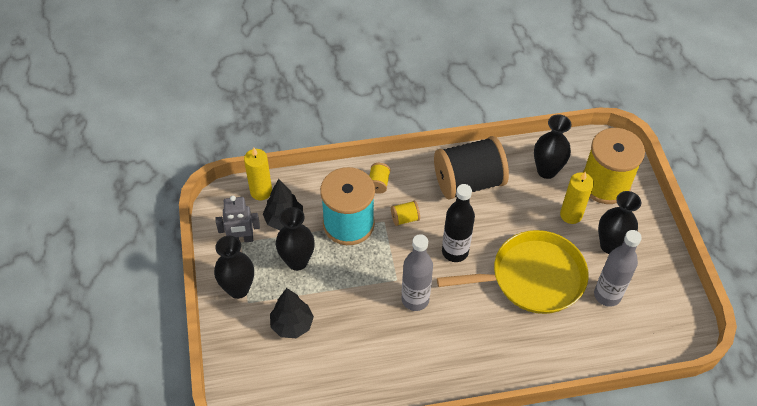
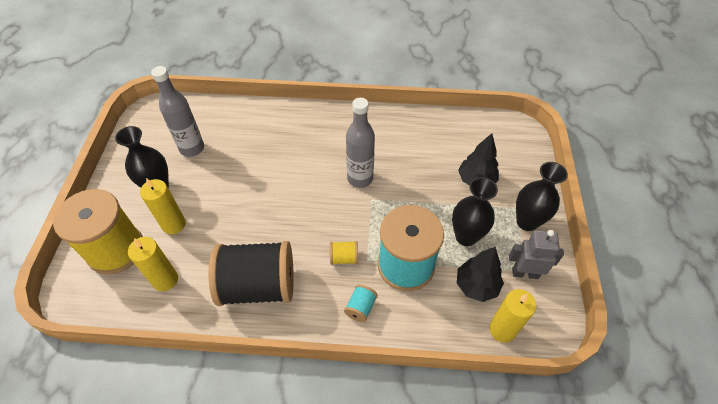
camera: 165 degrees left, 0 degrees up
(378, 183) = (360, 308): yellow spool -> turquoise spool
(455, 252) = (306, 213): black bottle -> none
(532, 277) = (247, 175): yellow pan -> none
(546, 170) = (165, 280): black vase -> yellow candle

